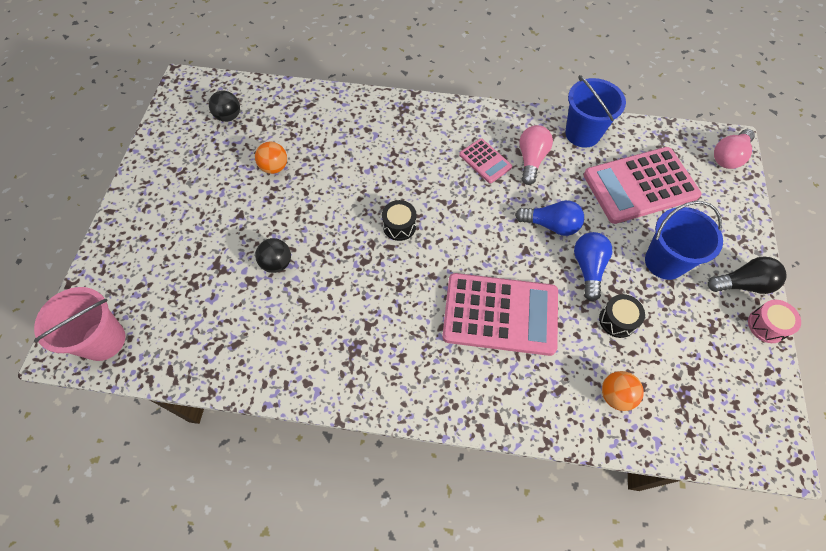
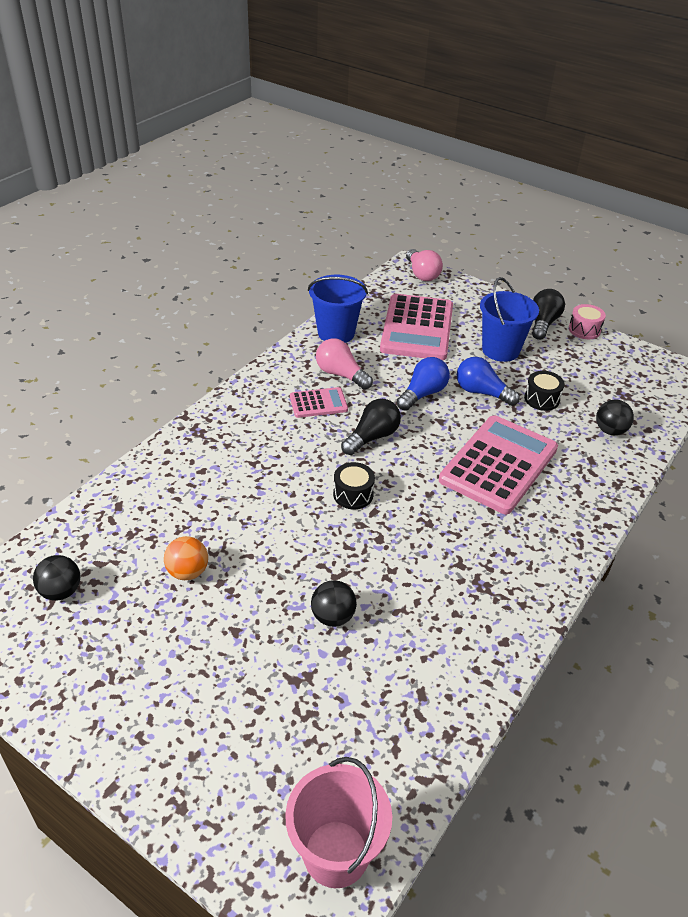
camera: 65 degrees left, 20 degrees down
(471, 212) = (372, 437): none -> black light bulb
(615, 395) = (610, 430): orange ball -> black ball

